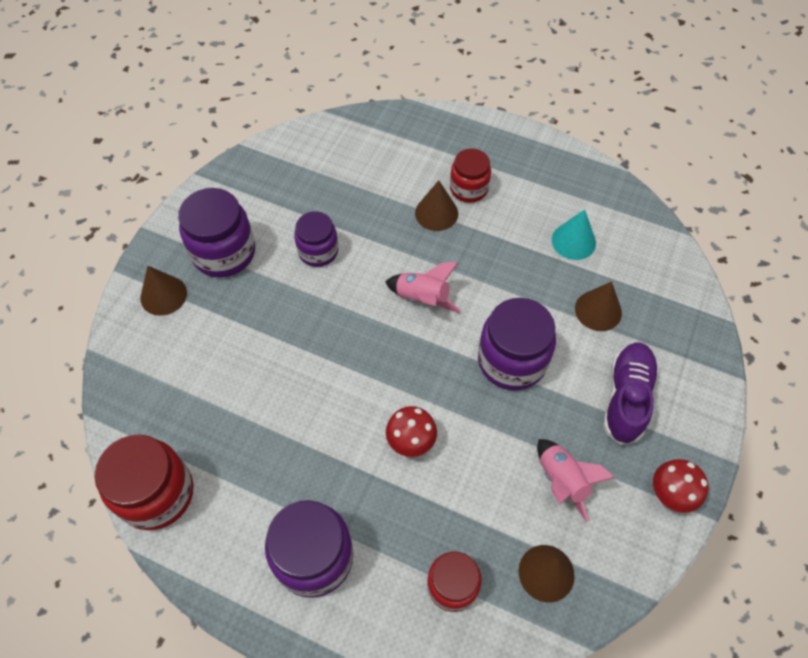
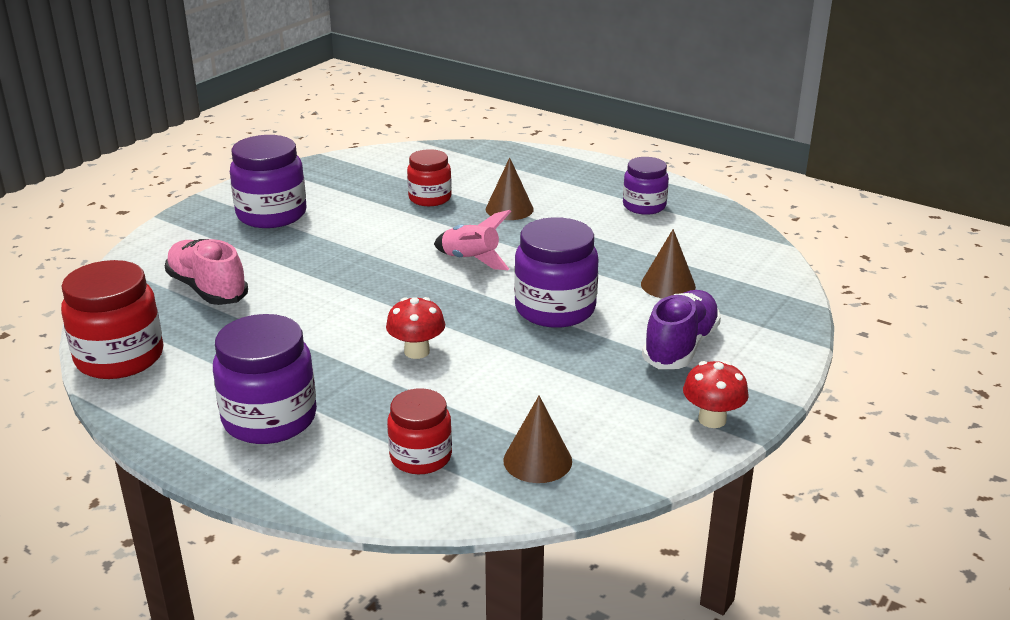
camera: 10 degrees right, 30 degrees down
(163, 295) = (195, 234): brown cone -> none
(202, 378) = (207, 289): none -> pink shoe
(318, 251) = (371, 222): purple jar -> purple jar (644, 206)
(468, 189) = (551, 197): red jar -> red jar (430, 198)
(562, 481) = (582, 396): pink rocket -> none
(573, 241) = (656, 238): turquoise cone -> none

